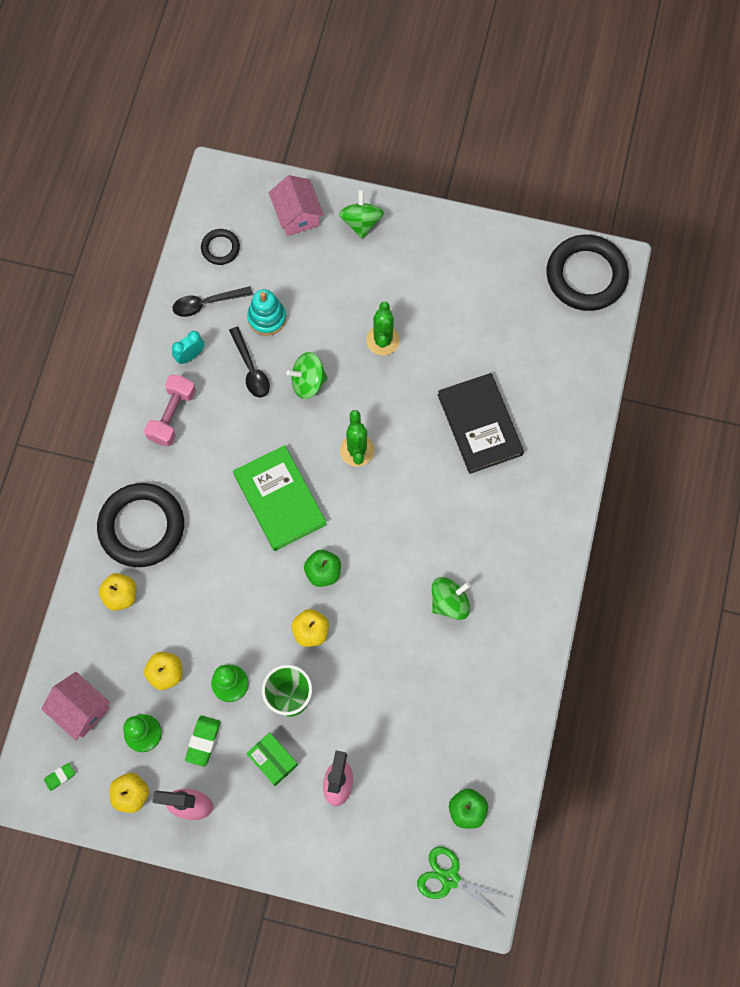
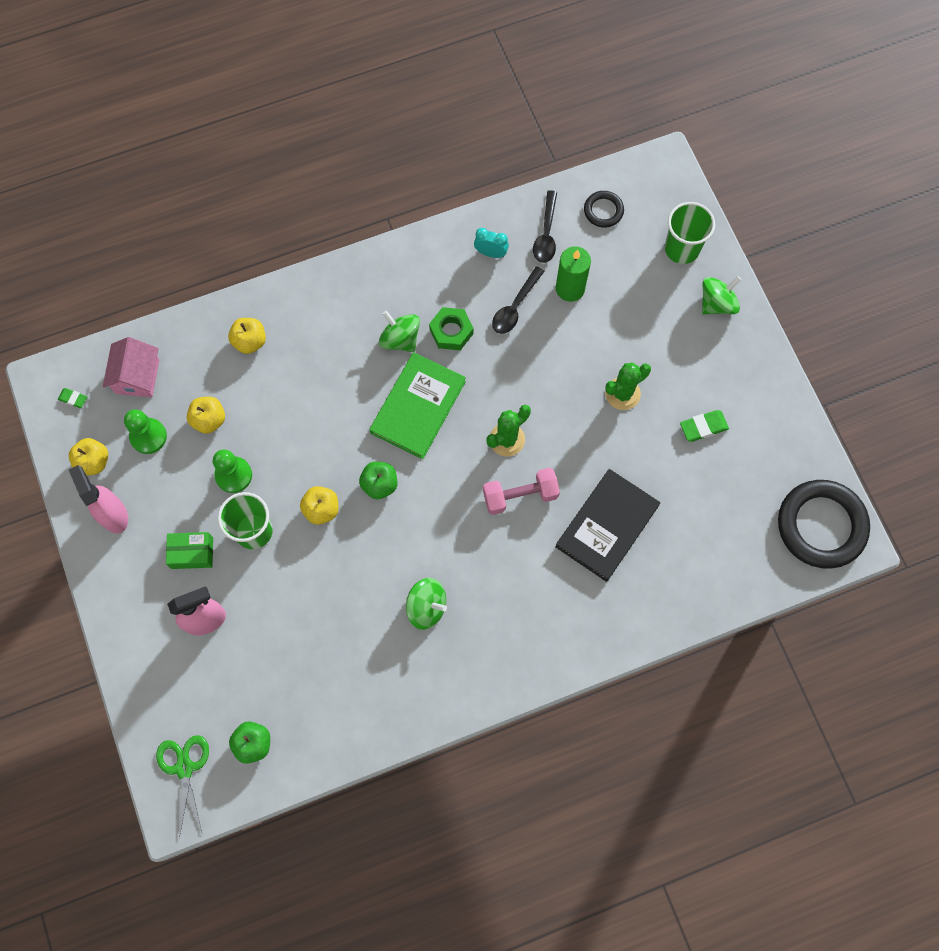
camera: 55 degrees right, 0 degrees up
(142, 527) = (318, 317): black ring -> none
(172, 415) = (429, 275): pink dumbbell -> pink dumbbell (520, 495)
(203, 741) = (172, 487): green eraser -> green eraser (703, 427)
(207, 303) = (546, 234): black spoon -> black spoon turned 120 degrees counterclockwise
(234, 431) = (451, 331): none -> green nut
(267, 318) = (570, 288): turquoise stacking toy -> green candle
(273, 760) = (192, 553): green box -> green box turned 75 degrees clockwise
(297, 215) = (682, 249): pink house -> green cup
(308, 382) = (538, 359): green spinning top -> green spinning top (400, 339)

